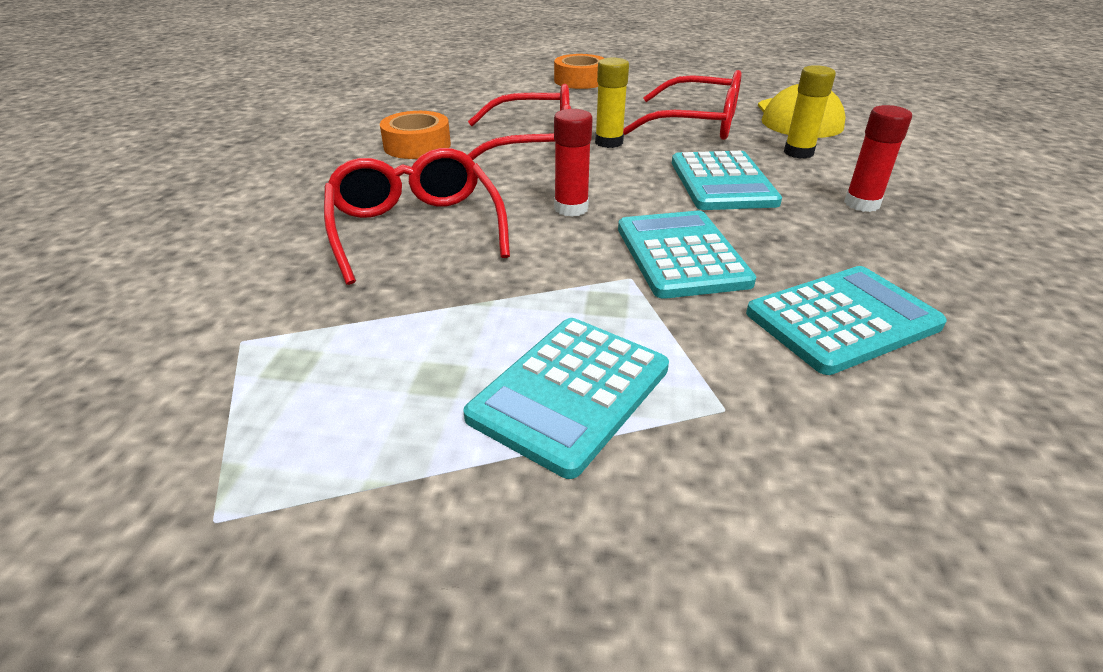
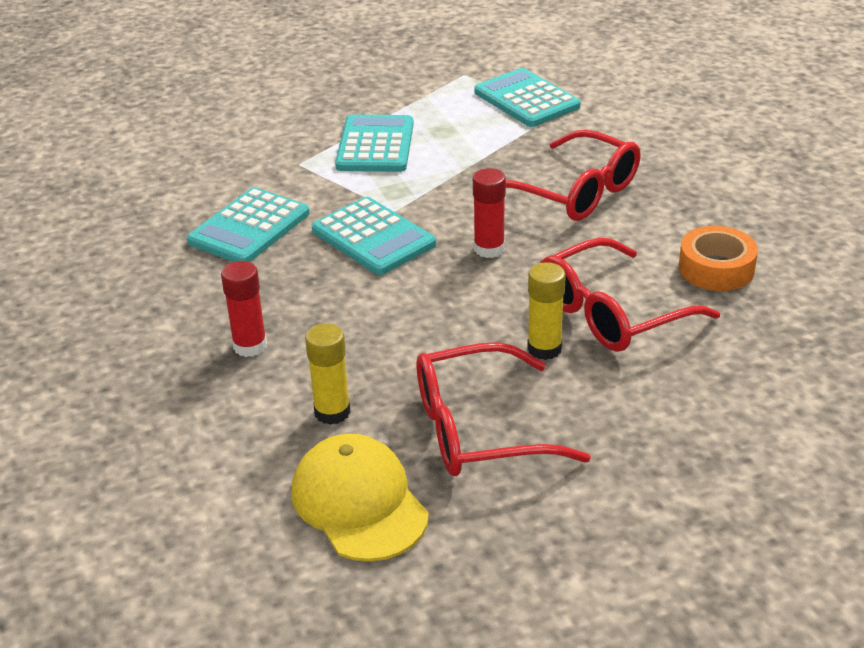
camera: 150 degrees right, 0 degrees up
(580, 80) = (739, 492): orange tape -> none
(722, 182) = (387, 328): turquoise calculator -> turquoise calculator (526, 99)

